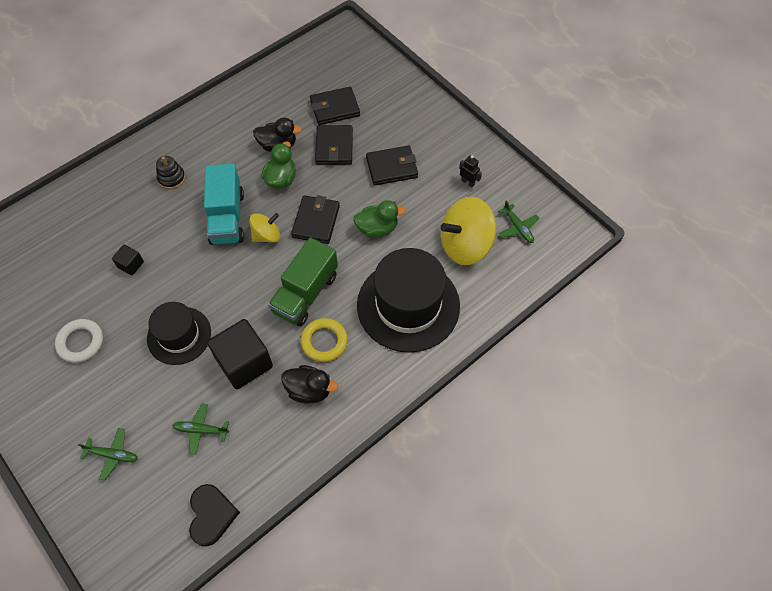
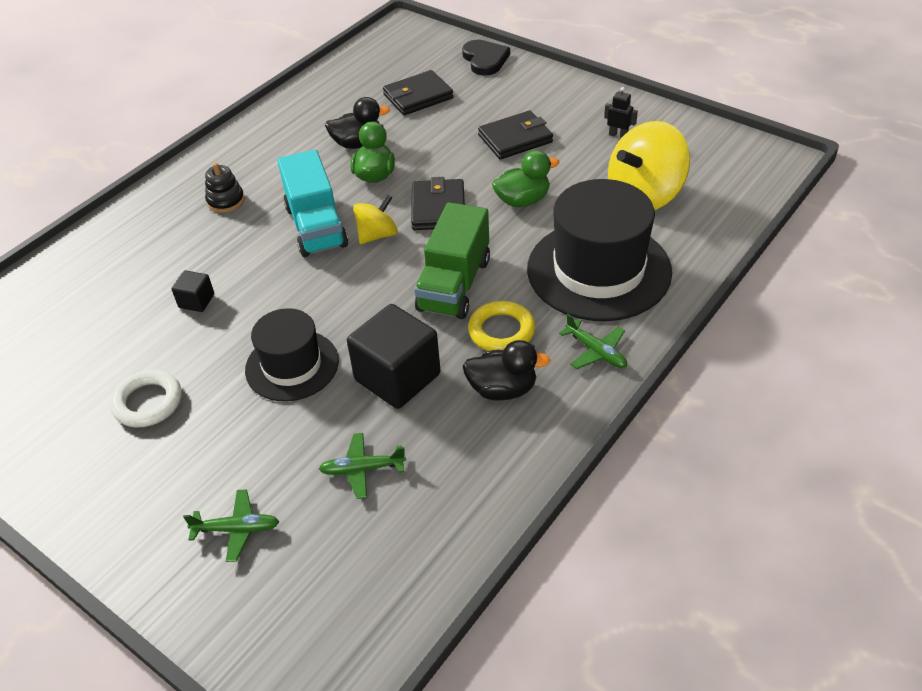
camera: 10 degrees left, 15 degrees down
(211, 515) = (415, 572): black heart -> black heart (485, 60)
(334, 147) = (432, 133): black wallet -> none
(518, 227) = (702, 166): green plane -> green plane (596, 351)

